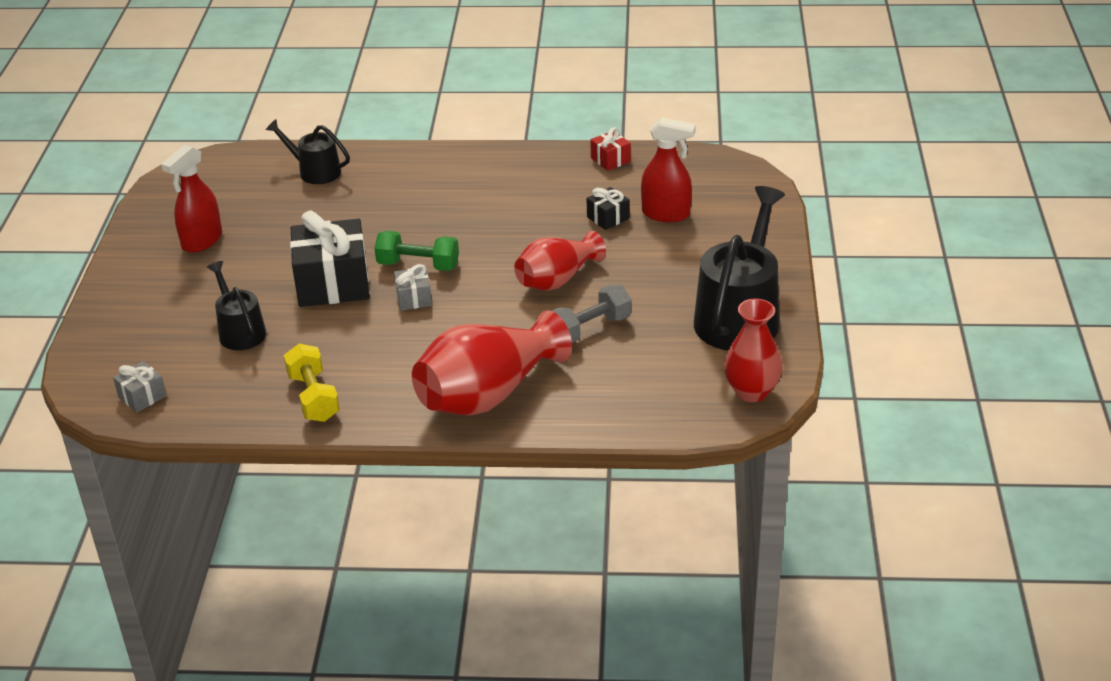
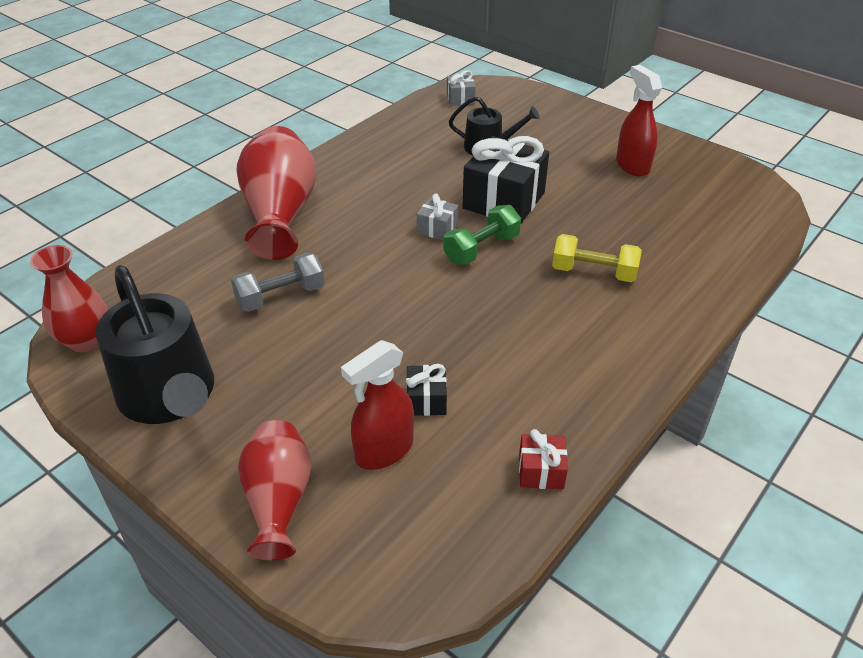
camera: 125 degrees right, 5 degrees up
(313, 397) = (377, 150): yellow dumbbell -> yellow dumbbell (593, 272)
(315, 171) = (703, 253): black watering can -> none
(557, 279) = (368, 313): red vase -> red vase (279, 500)
(589, 329) = (281, 296): grey dumbbell -> grey dumbbell turned 60 degrees clockwise

